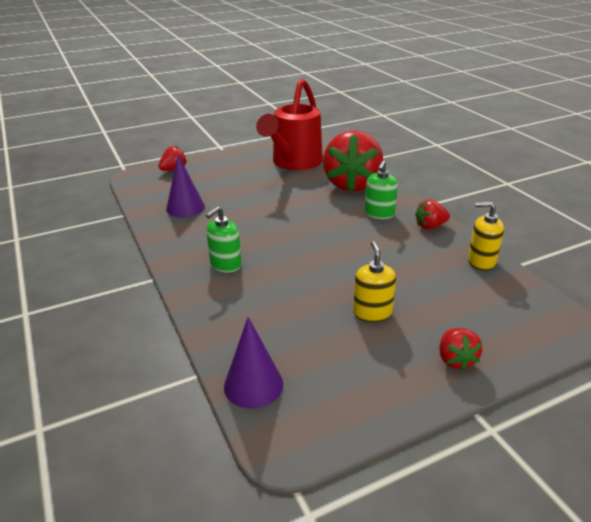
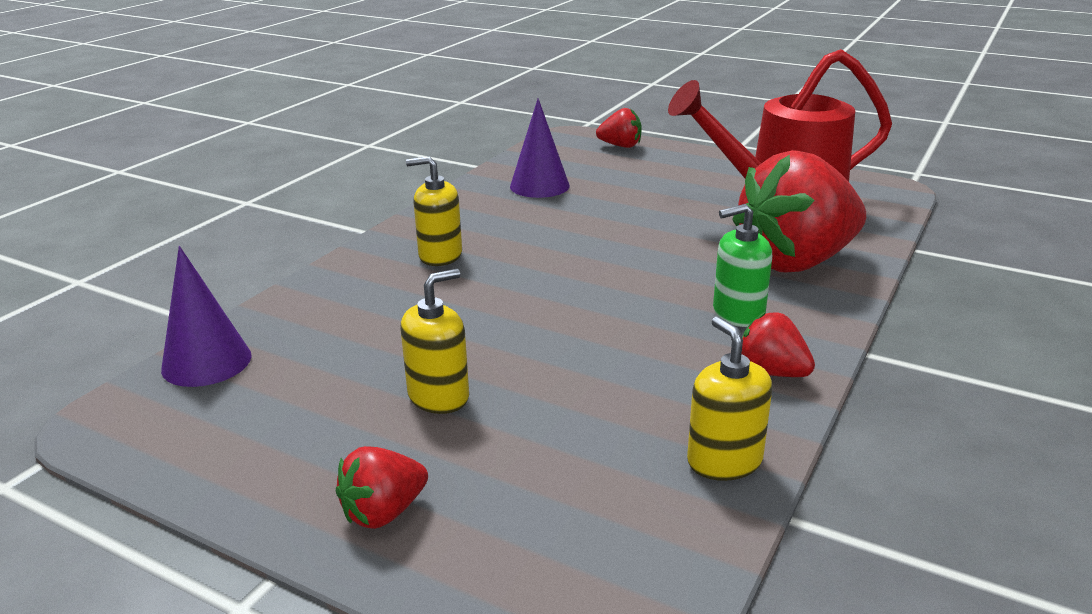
camera: 55 degrees right, 5 degrees down
(225, 264) = (440, 255): green soap dispenser -> yellow soap dispenser

